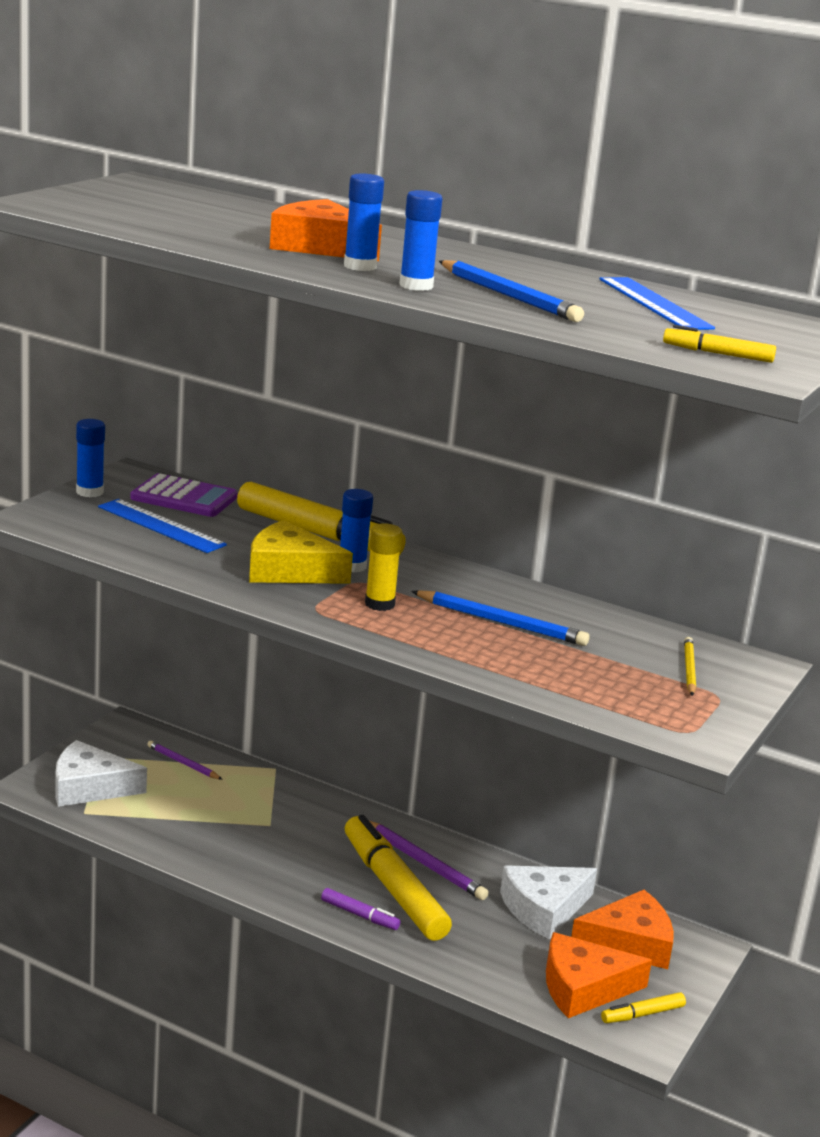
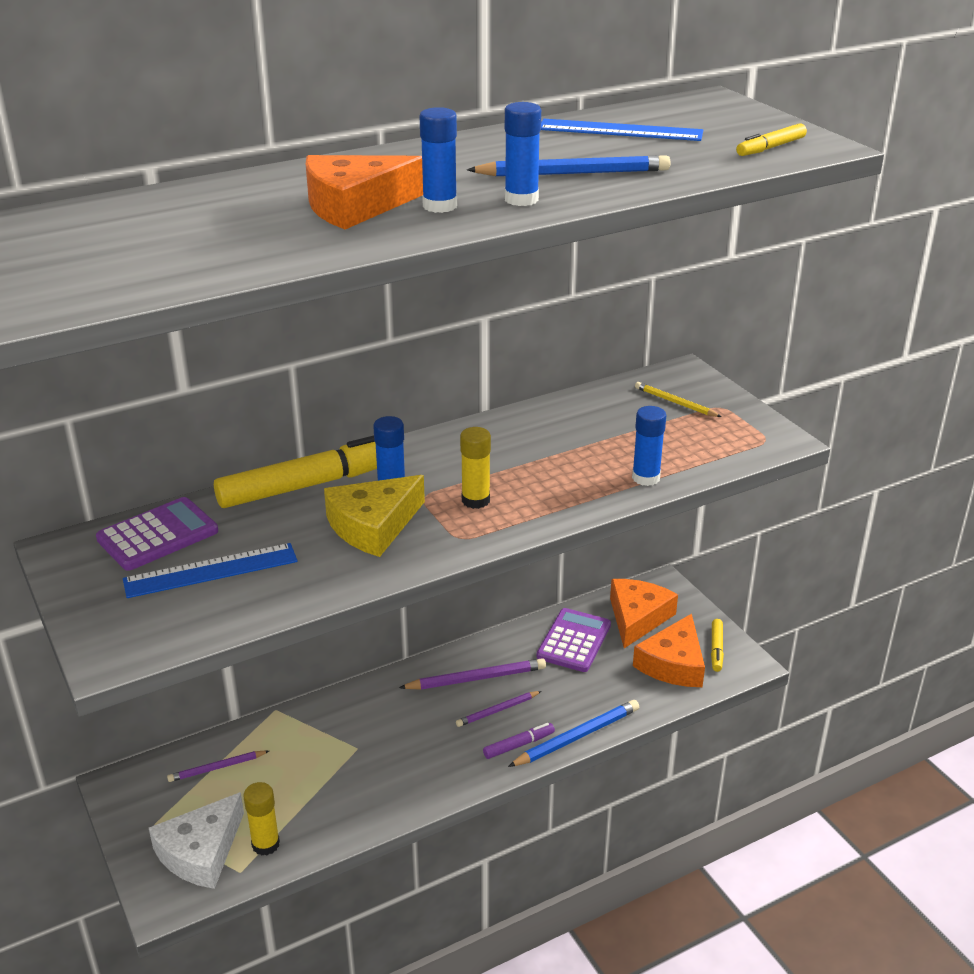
camera: 55 degrees left, 10 degrees up
(89, 492) = (83, 592): blue glue stick -> blue glue stick (646, 478)
(121, 815) = (265, 844): none -> yellow glue stick
(393, 889) = (497, 710): yellow marker -> purple pencil
(501, 622) = (549, 453): blue pencil -> blue pencil (577, 737)
(544, 909) = (574, 641): white cheese -> purple calculator

